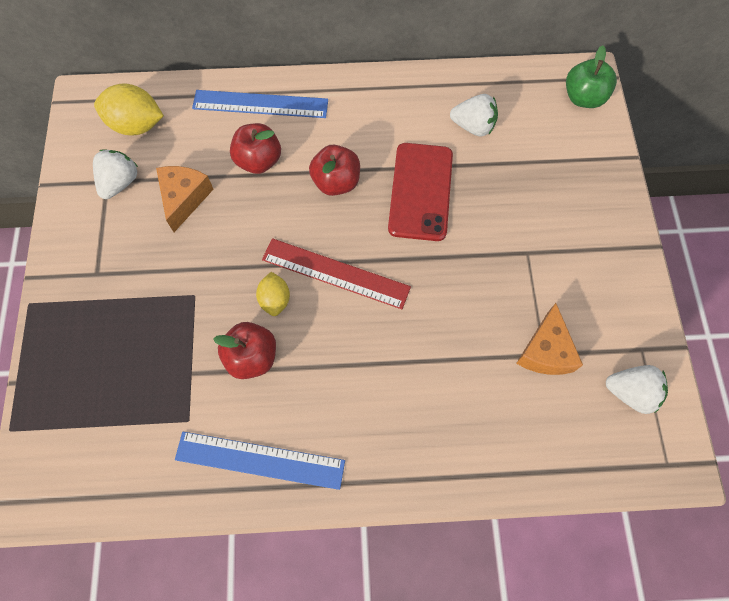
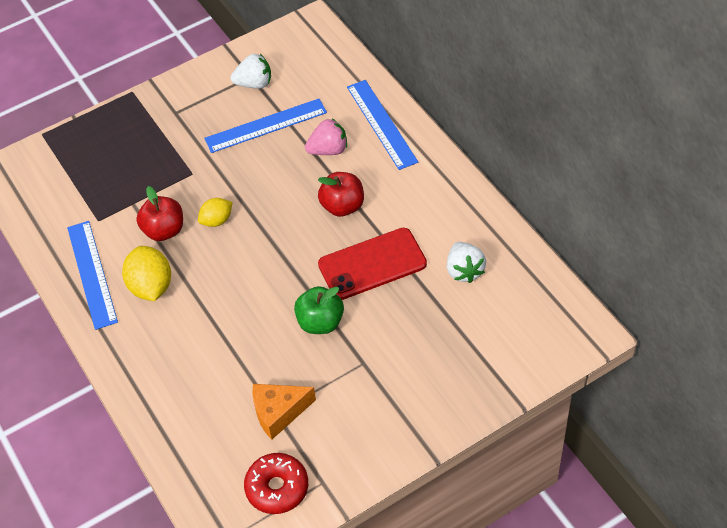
camera: 65 degrees right, 15 degrees down
(136, 125) = (309, 65): yellow lemon -> yellow lemon (151, 286)
(184, 198) = (266, 125): orange cheese -> blue ruler
(259, 161) = (328, 150): red apple -> pink strawberry
(335, 273) = (262, 245): red ruler -> none
(583, 98) = (559, 338): green apple -> green apple (320, 322)
(630, 392) = (277, 488): white strawberry -> red donut

